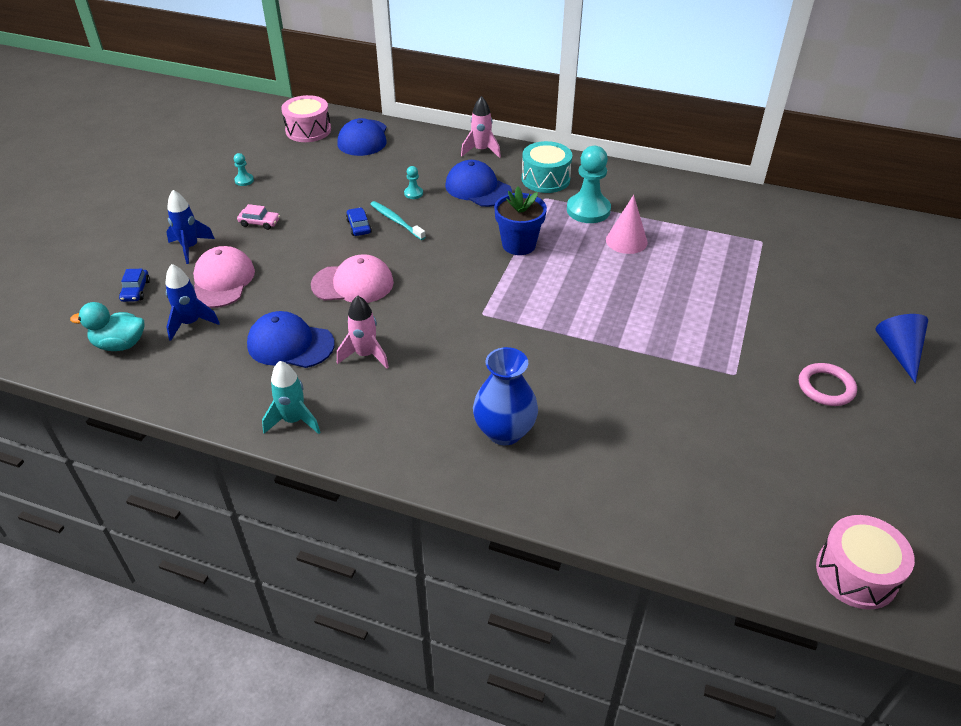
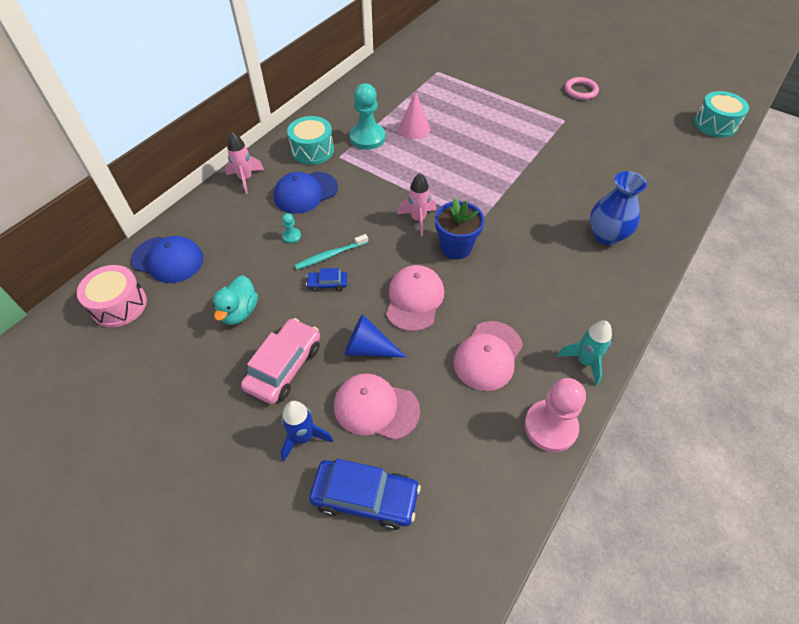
camera: 75 degrees left, 10 degrees up
(120, 344) = (456, 512): turquoise duck -> turquoise duck (239, 312)
(136, 290) = (365, 497): blue car -> blue car, size x2.02
(191, 323) = (438, 440): blue rocket -> none
(208, 398) = (550, 427): none -> pink pawn
(244, 180) = (191, 376): turquoise pawn -> none
(259, 223) = (284, 366): pink car -> pink car, size x2.02
(290, 344) = (488, 355): blue cap -> pink cap
(365, 355) = (512, 303): pink rocket -> pink rocket (418, 219)
(519, 245) = (397, 185): blue flower pot -> blue flower pot (456, 247)
(856, 573) = (715, 124): pink drum -> turquoise drum
(899, 352) = (555, 57): blue cone -> blue cone (368, 348)

